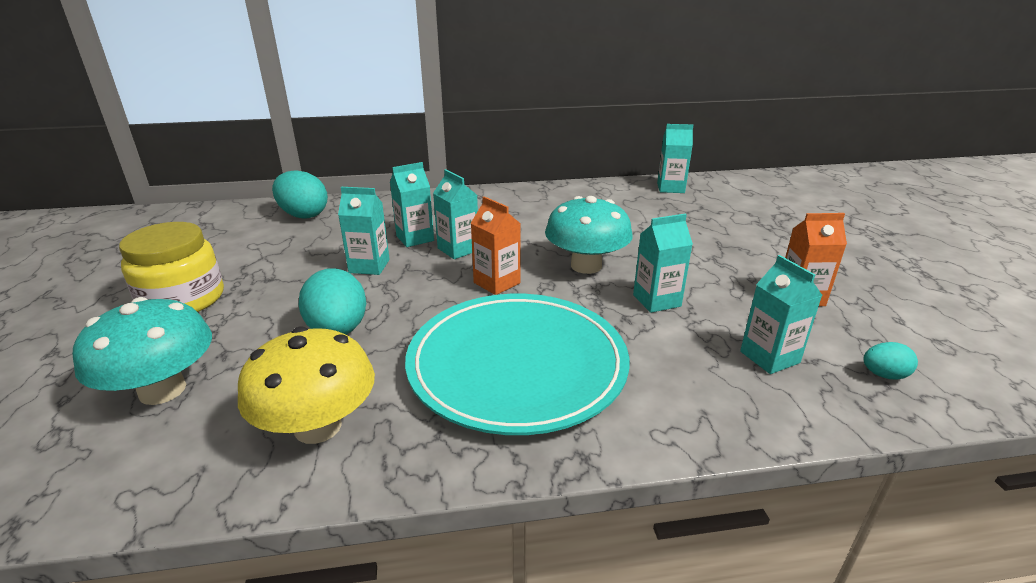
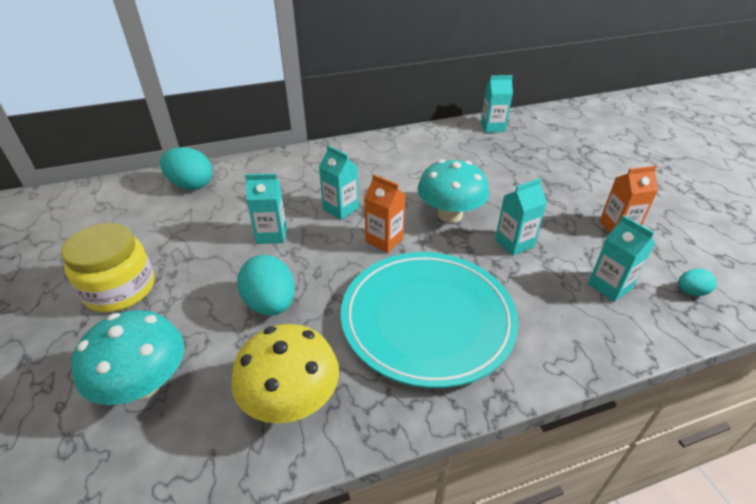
camera: 10 degrees left, 10 degrees up
(415, 238) = (300, 201): turquoise carton -> none

